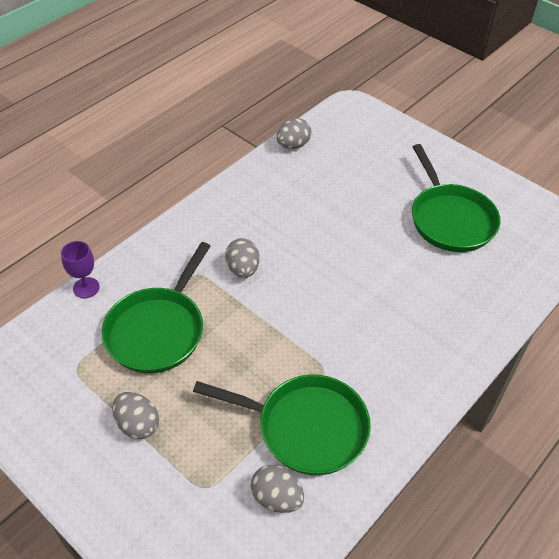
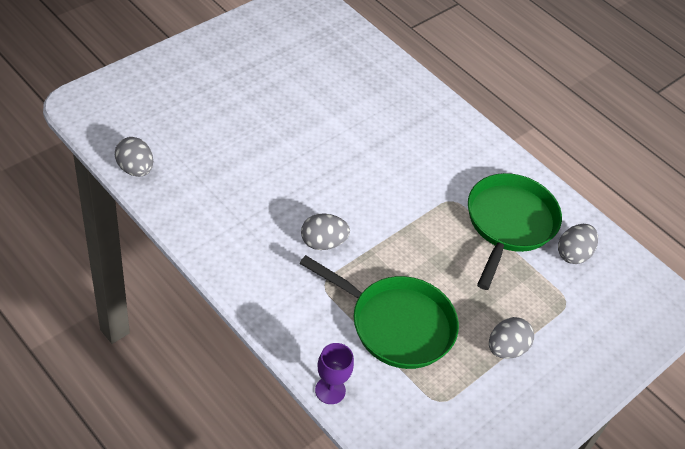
camera: 90 degrees left, 0 degrees up
(450, 219) = (281, 72): green pan -> none

